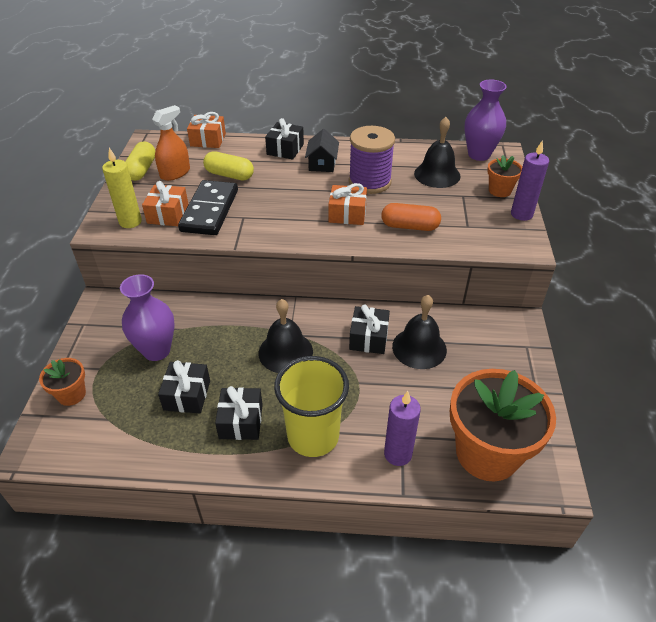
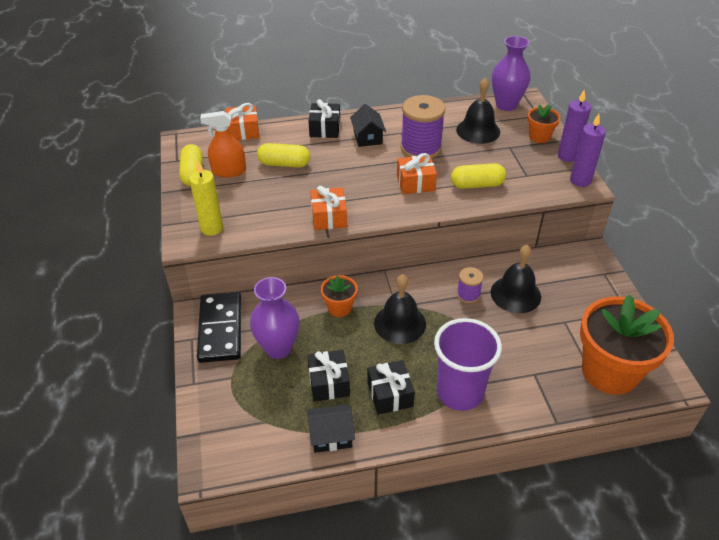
camera: 15 degrees left, 0 degrees up
(71, 394) = (217, 407): orange flower pot -> orange flower pot (339, 308)
(162, 449) = (331, 436): none -> black house
(168, 214) = (245, 214): orange gift -> orange gift (329, 217)
(175, 173) = (229, 171): orange spray bottle -> orange spray bottle turned 120 degrees counterclockwise
(209, 210) = (284, 203): black domino -> black domino (220, 329)
(313, 436) = (459, 392): yellow cup -> purple cup
(368, 338) = (468, 295): black gift -> purple spool
(397, 454) = (538, 390): purple candle -> purple candle (580, 180)
(410, 226) = (477, 185): orange capsule -> yellow capsule

